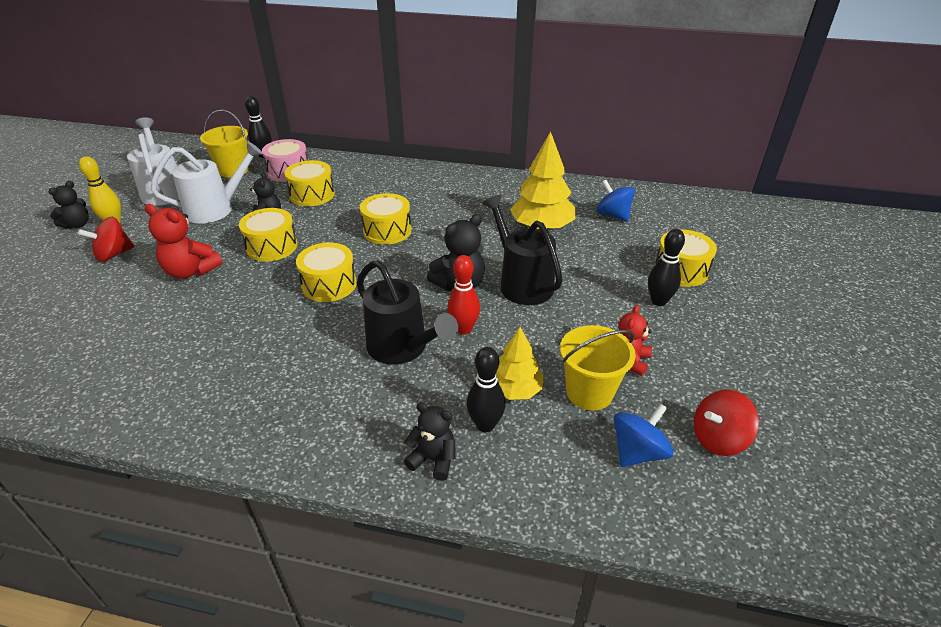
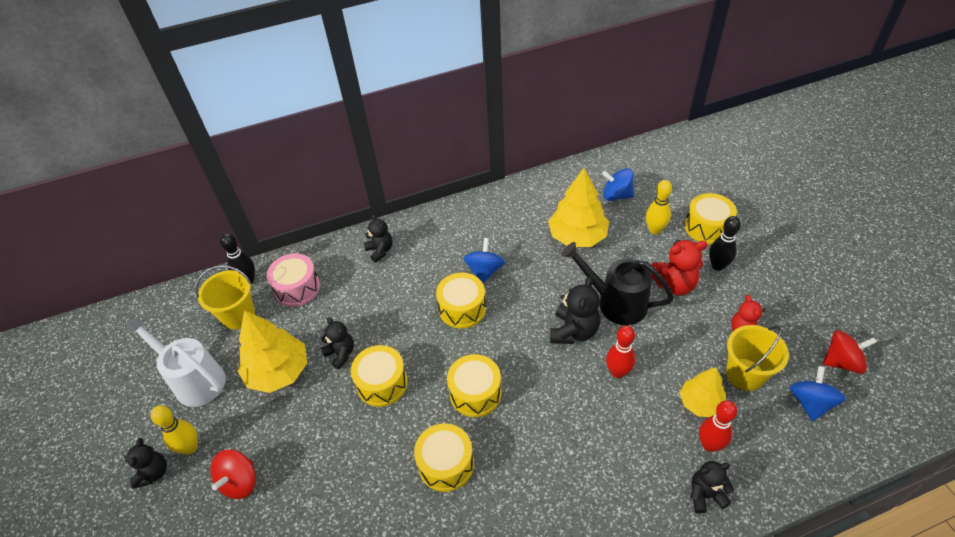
camera: 30 degrees left, 10 degrees up
(191, 271) = (340, 453): red teddy bear -> red teddy bear (674, 284)
(216, 209) = (278, 371): white watering can -> yellow tree
(312, 195) = (352, 304): yellow drum -> yellow drum (446, 464)
(371, 174) = (380, 250): none -> black teddy bear
(403, 348) = (594, 417): black watering can -> none
(434, 216) = (484, 271): none -> blue spinning top
(485, 425) = (709, 445): black bowling pin -> red bowling pin
(622, 251) = (654, 230): none -> yellow bowling pin
(718, 438) = (842, 362): red spinning top -> red spinning top turned 135 degrees counterclockwise

